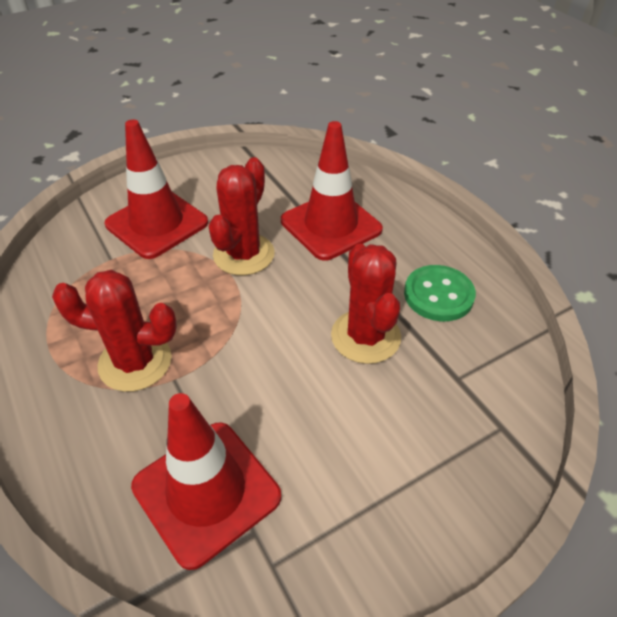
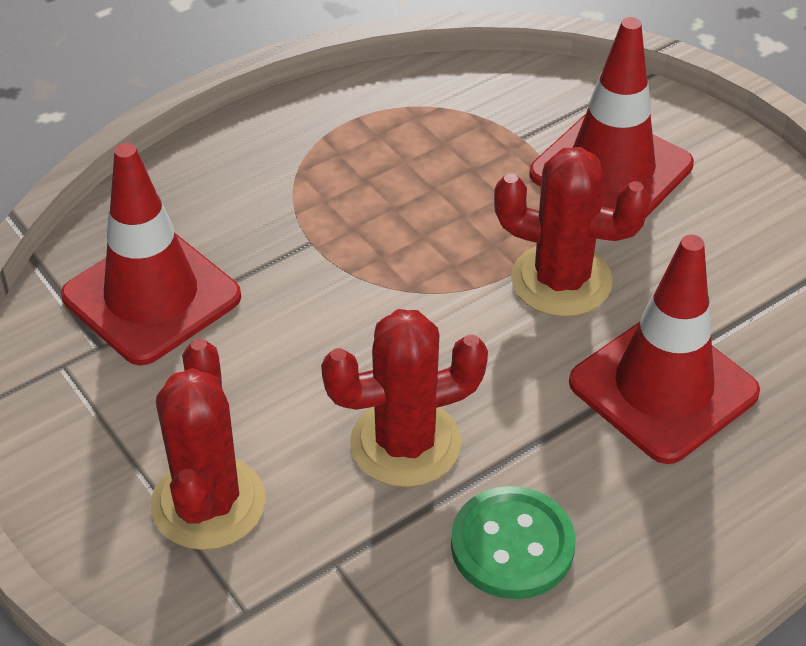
camera: 85 degrees right, 0 degrees up
(135, 362) = (334, 200): red cactus -> red cactus (208, 503)

